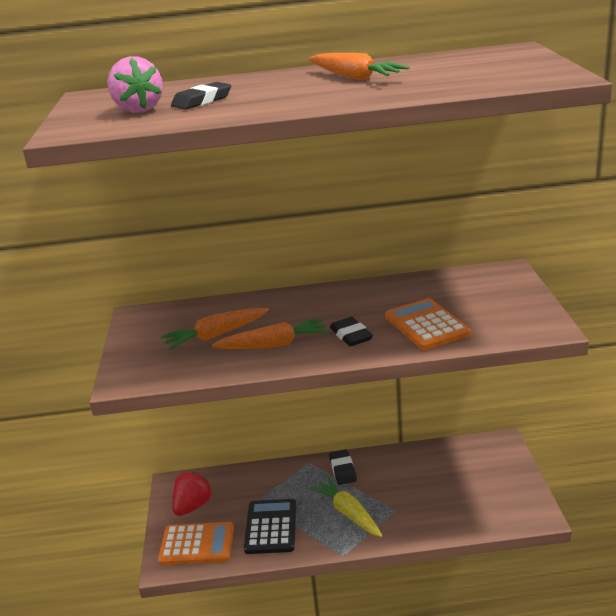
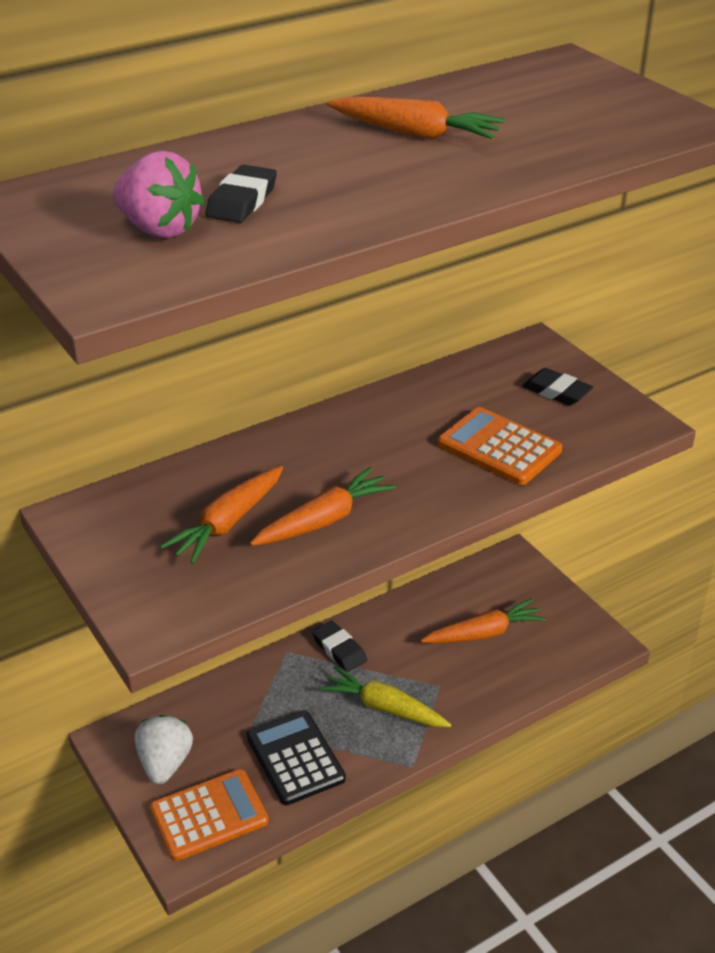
camera: 30 degrees left, 10 degrees up
(193, 506) = (165, 763): red strawberry -> white strawberry
(351, 335) = (416, 483): black eraser -> black eraser (556, 391)
(448, 485) = (483, 633): none -> orange carrot

